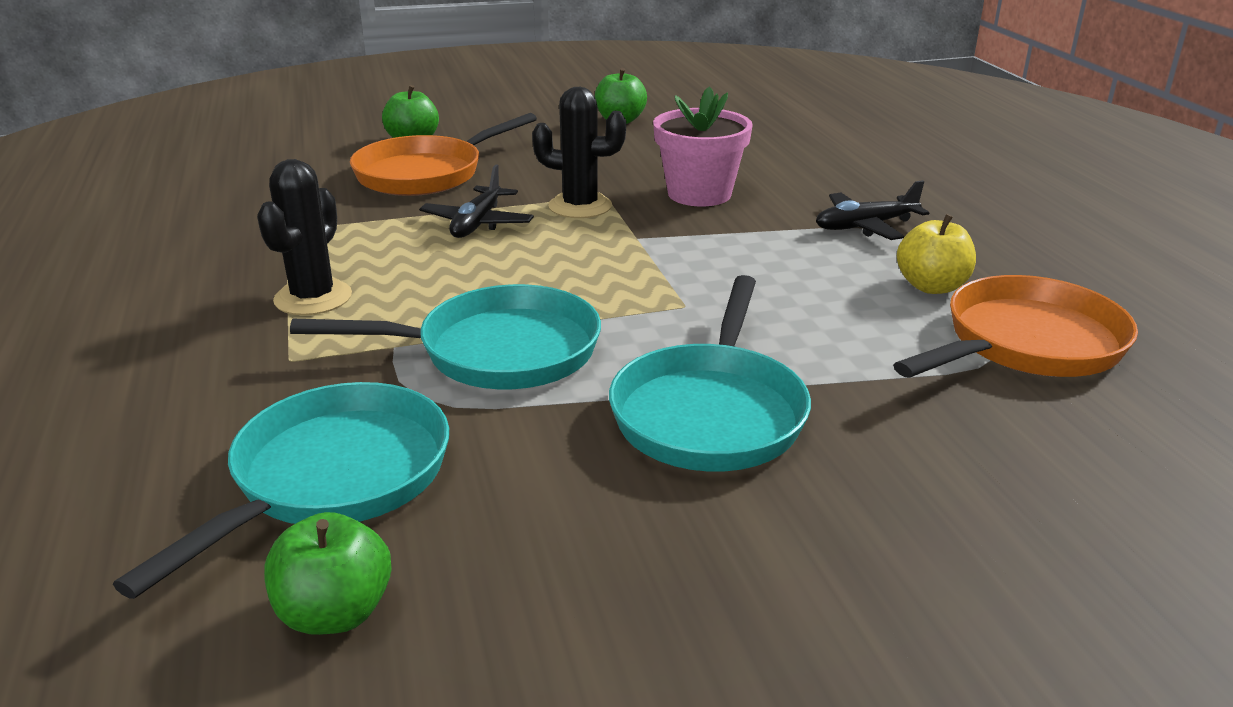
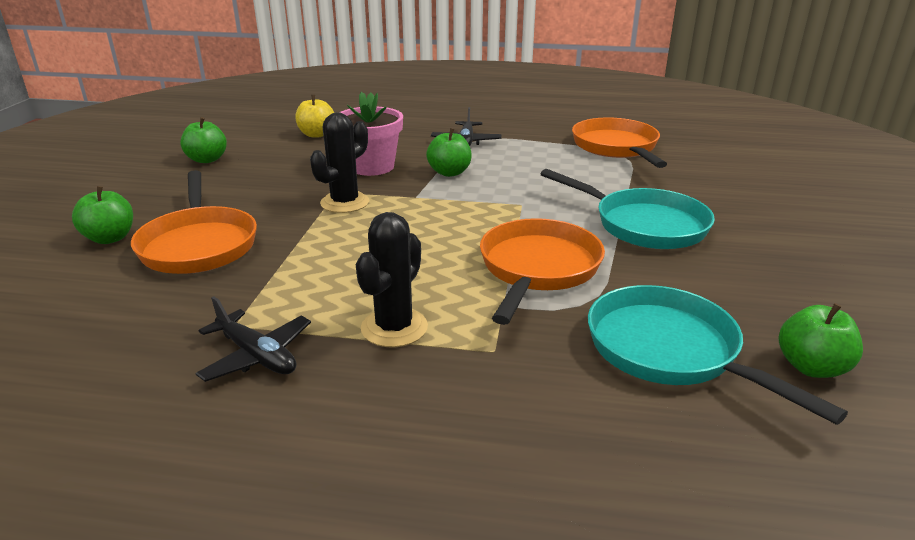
camera: 65 degrees left, 0 degrees up
(313, 298) = (394, 328): black cactus -> black cactus turned 75 degrees clockwise
(477, 223) = (329, 241): black plane -> black plane (257, 356)
(497, 351) = (538, 269): turquoise pan -> orange pan
(738, 240) = (449, 172): none -> green apple
(931, 286) = (547, 148): yellow apple -> yellow apple (316, 134)

